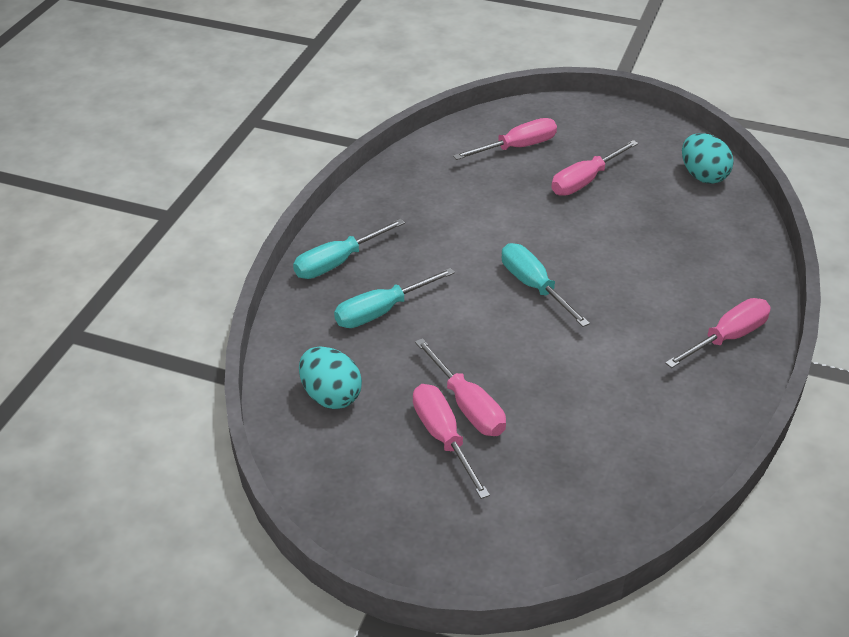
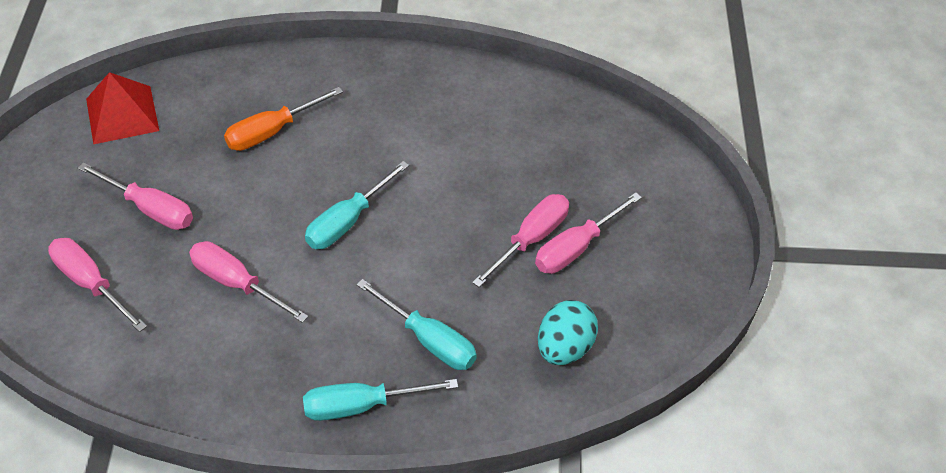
camera: 110 degrees left, 10 degrees up
(338, 262) = (361, 405): turquoise screwdriver -> turquoise screwdriver turned 135 degrees clockwise
(662, 257) = (272, 132): none -> orange screwdriver
(703, 176) = (122, 114): turquoise egg -> red pyramid
(727, 338) = (374, 78): pink screwdriver -> pink screwdriver (236, 283)

